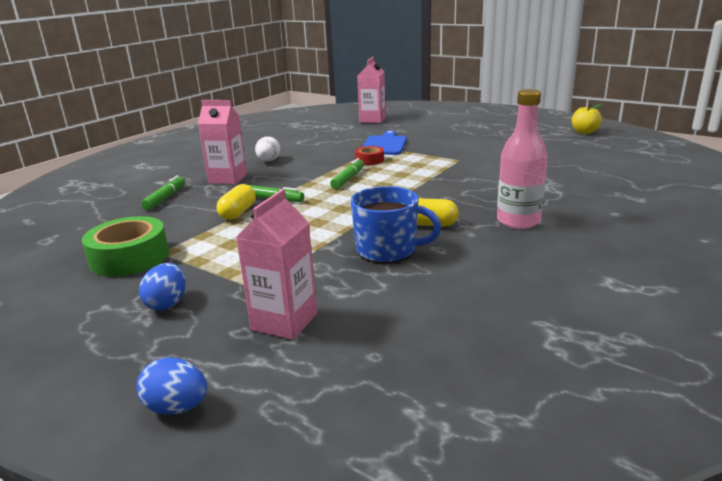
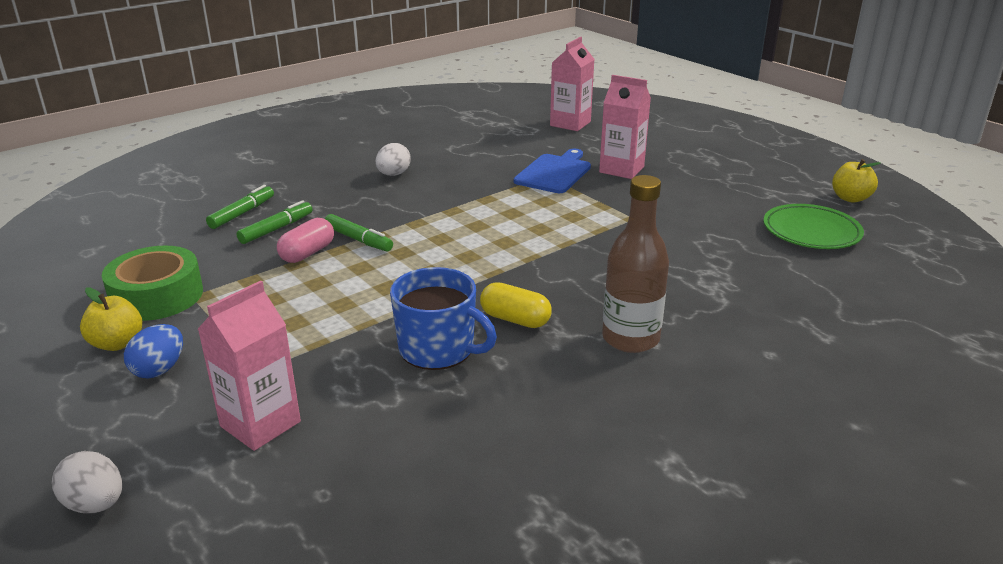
camera: 15 degrees right, 5 degrees up
(116, 293) = (117, 343): none -> yellow apple
(177, 407) = (95, 504): blue egg -> white egg
(228, 179) = (328, 195): pink carton -> pink carton (621, 169)
(238, 213) = (307, 253): yellow capsule -> pink capsule
(348, 179) = (469, 224): green marker -> green marker (276, 229)
(369, 160) = (517, 197): red tape -> none
(518, 221) = (630, 339): pink bottle -> brown bottle
(578, 151) = (811, 232): none -> green plate

